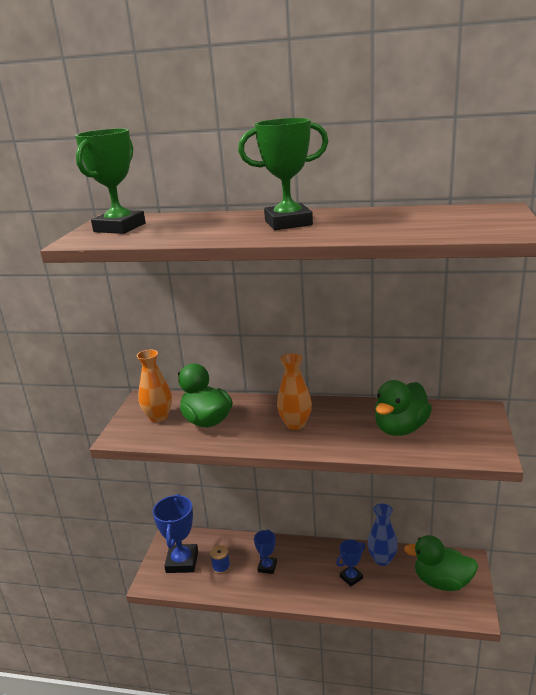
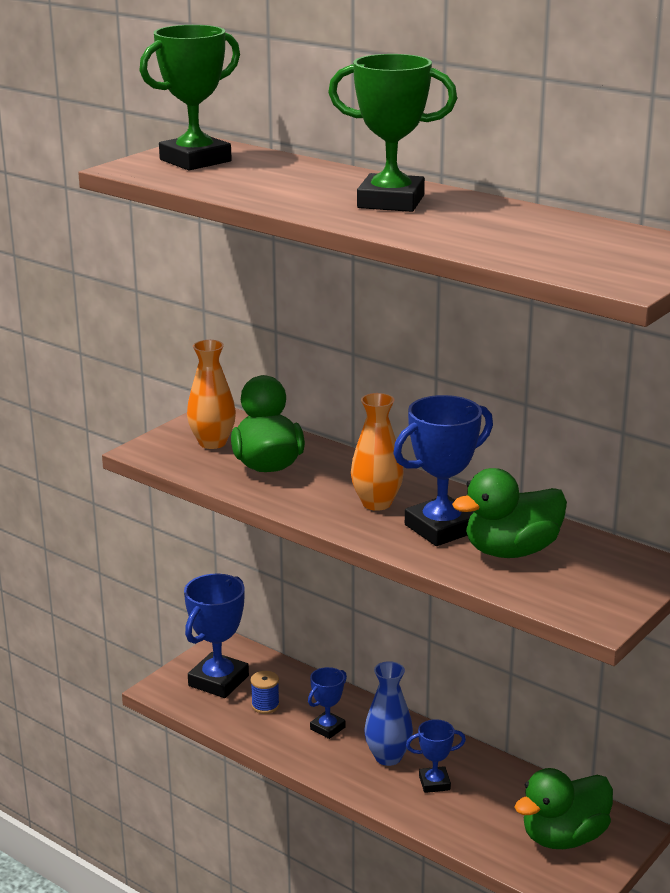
camera: 25 degrees right, 0 degrees up
(347, 427) = (441, 528): none -> blue trophy
(382, 559) = (500, 779): blue vase -> blue vase (388, 757)
(442, 581) = (564, 837): green duck -> green duck turned 75 degrees counterclockwise

